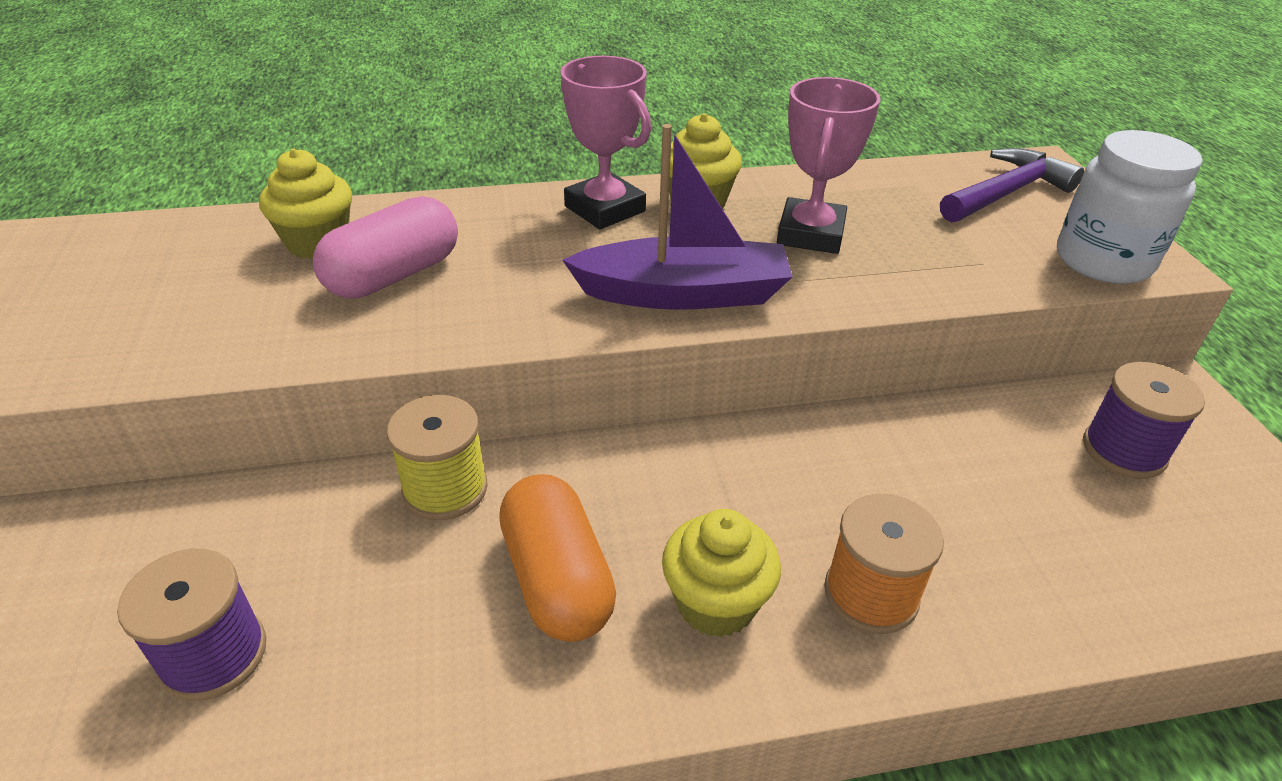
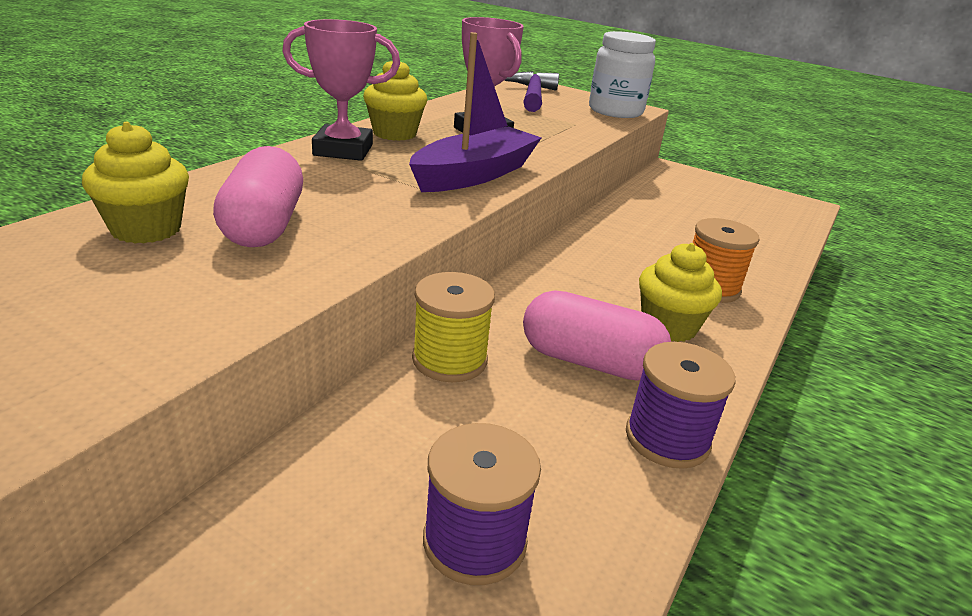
camera: 50 degrees left, 10 degrees down
(557, 579) = (589, 361): orange capsule -> pink capsule
(1123, 451) = (692, 196): purple spool -> purple spool (667, 439)

